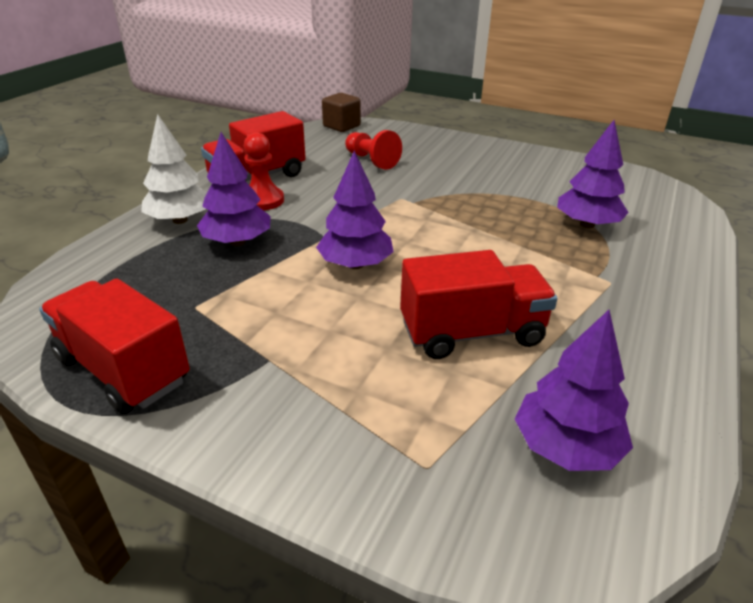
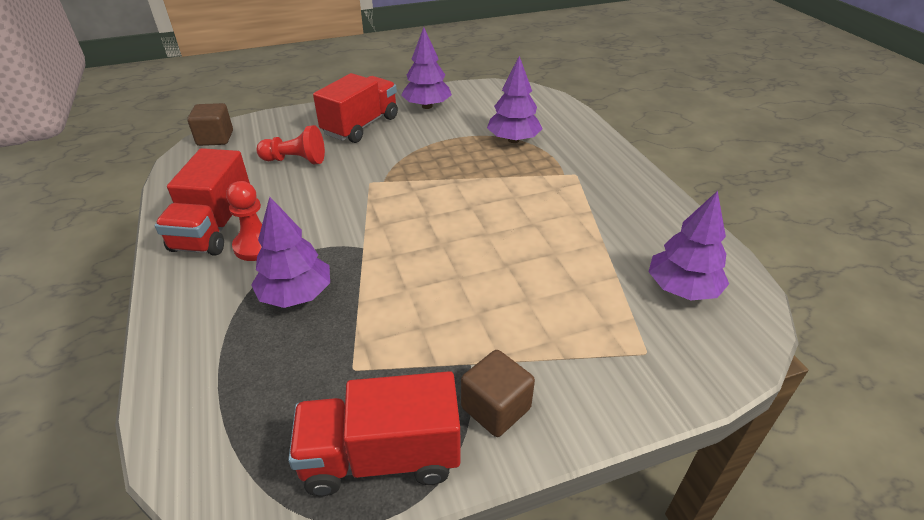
camera: 45 degrees left, 5 degrees up
(180, 220) = (206, 309): white tree -> none
(235, 402) = (495, 408): none -> brown cube
(355, 264) = (418, 255): purple tree -> purple tree (427, 106)
(472, 333) = (555, 255): red truck -> red truck (361, 126)

